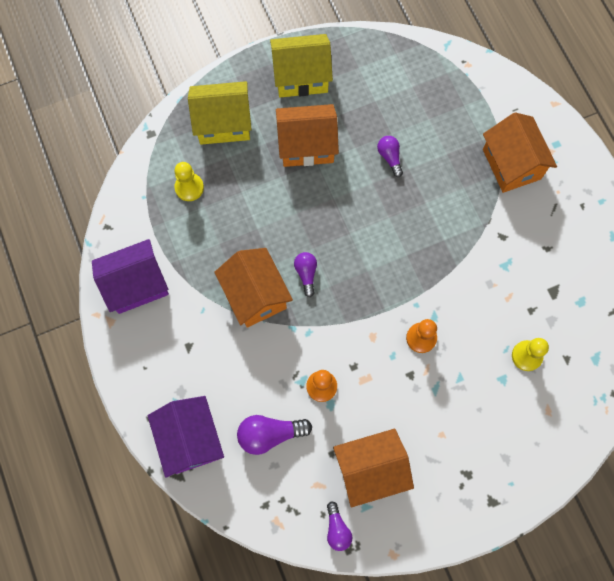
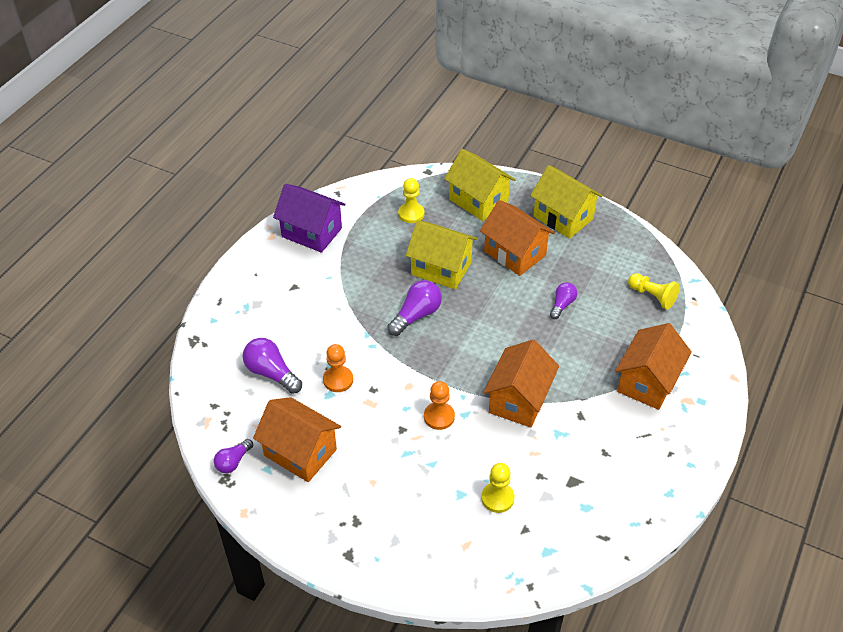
camera: 50 degrees right, 25 degrees down
(190, 439) = (226, 331): purple house -> none
(255, 295) = (369, 298): orange house -> orange house (519, 400)
(273, 214) = (441, 268): none -> yellow house
(306, 274) = (416, 315): purple light bulb -> purple light bulb, size x1.59
(437, 87) = (652, 296): none -> yellow pawn

